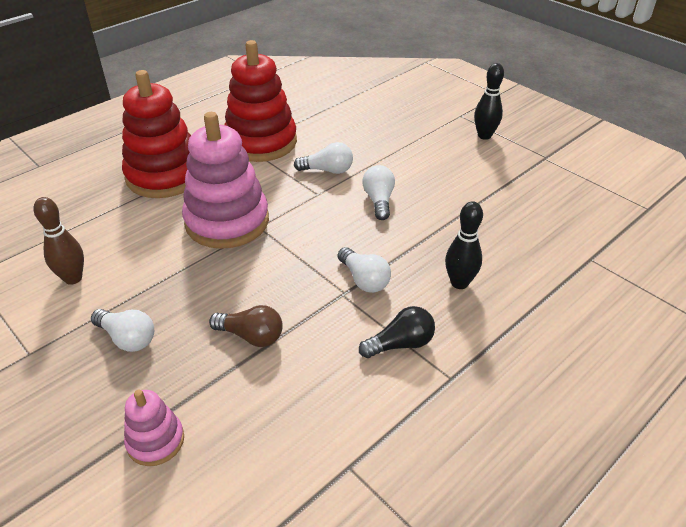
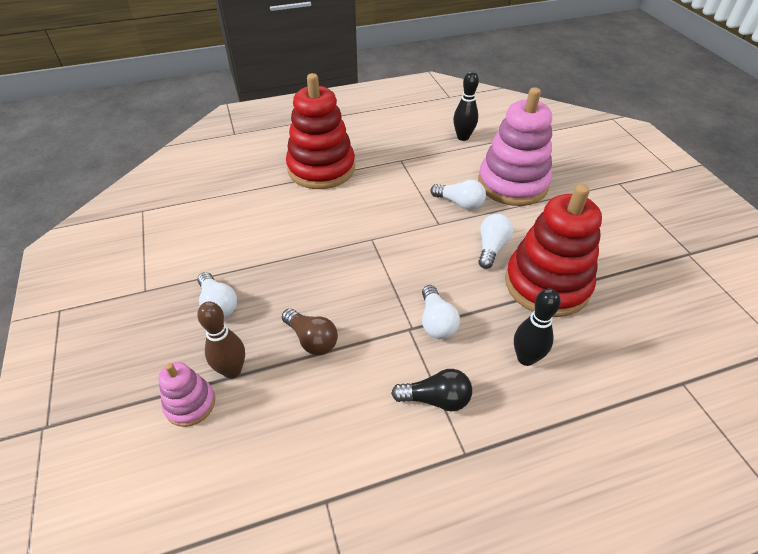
camera: 25 degrees right, 5 degrees up
(73, 278) = (207, 237): brown bowling pin -> brown bowling pin (232, 370)
(227, 221) = (348, 226): pink stacking toy -> pink stacking toy (512, 184)
(261, 142) = (415, 159): red stacking toy -> red stacking toy (547, 284)
(484, 136) = (634, 211): black bowling pin -> black bowling pin (463, 137)

